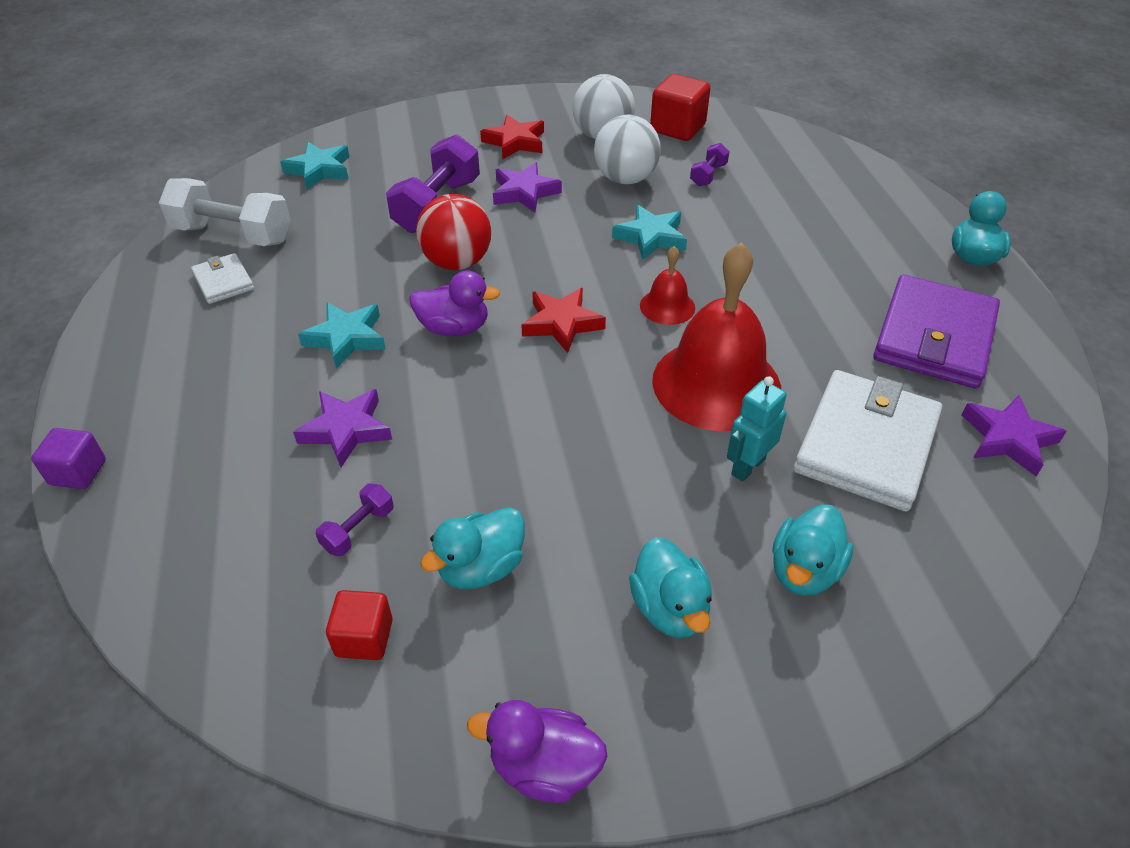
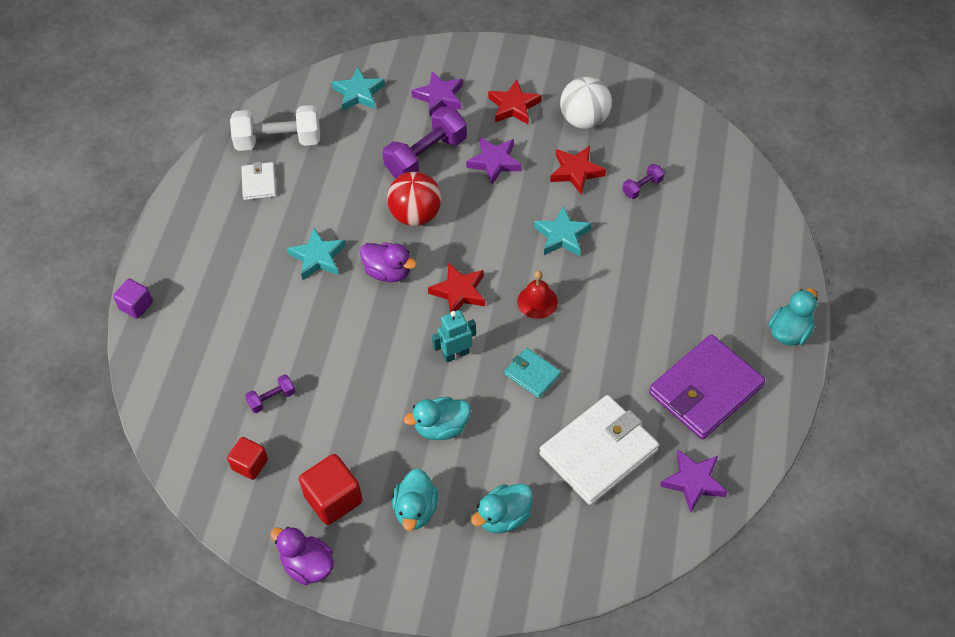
camera: 25 degrees right, 10 degrees up
(233, 234) = (278, 141): white dumbbell -> white dumbbell turned 45 degrees counterclockwise
(346, 430) = (291, 328): purple star -> purple star (439, 97)
(481, 568) = (327, 447): turquoise duck -> turquoise duck (441, 427)
(625, 179) = (576, 172): white ball -> red star
(677, 128) = (649, 129): red cube -> red cube (333, 499)
(716, 384) = (532, 374): red bell -> turquoise wallet
(747, 466) = (514, 440): turquoise robot -> turquoise robot (456, 354)

